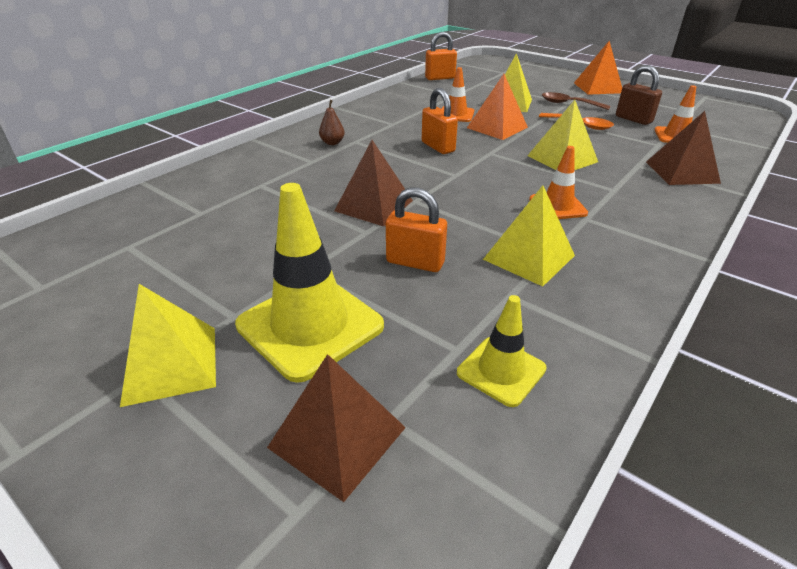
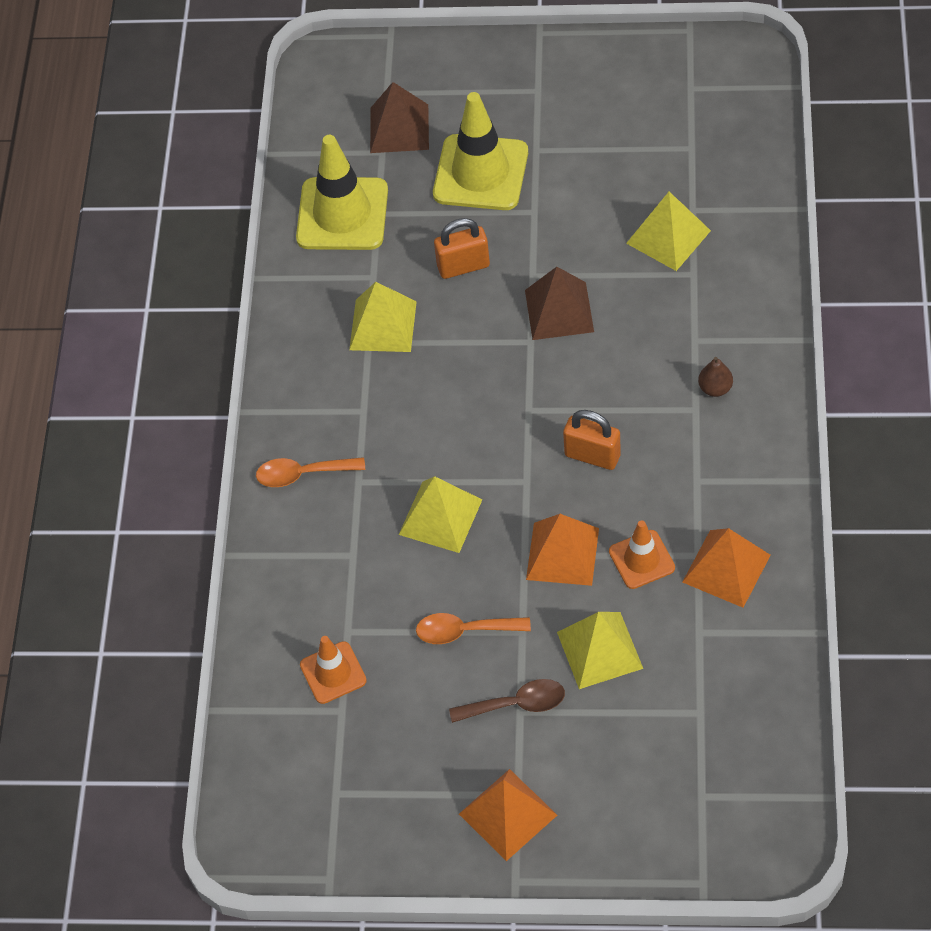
camera: 150 degrees right, 20 degrees up
(170, 364) = (530, 104): yellow pyramid -> yellow pyramid (668, 236)
(418, 102) = (726, 568): none -> orange pyramid
(440, 78) = (778, 690): orange padlock -> none
(501, 371) = (342, 214): yellow traffic cone -> yellow traffic cone, size x1.80
(557, 206) = (397, 414): orange traffic cone -> none
(633, 119) = (404, 700): brown padlock -> none
(661, 207) = (303, 474): none -> orange spoon
(682, 172) = (301, 566): brown pyramid -> none

